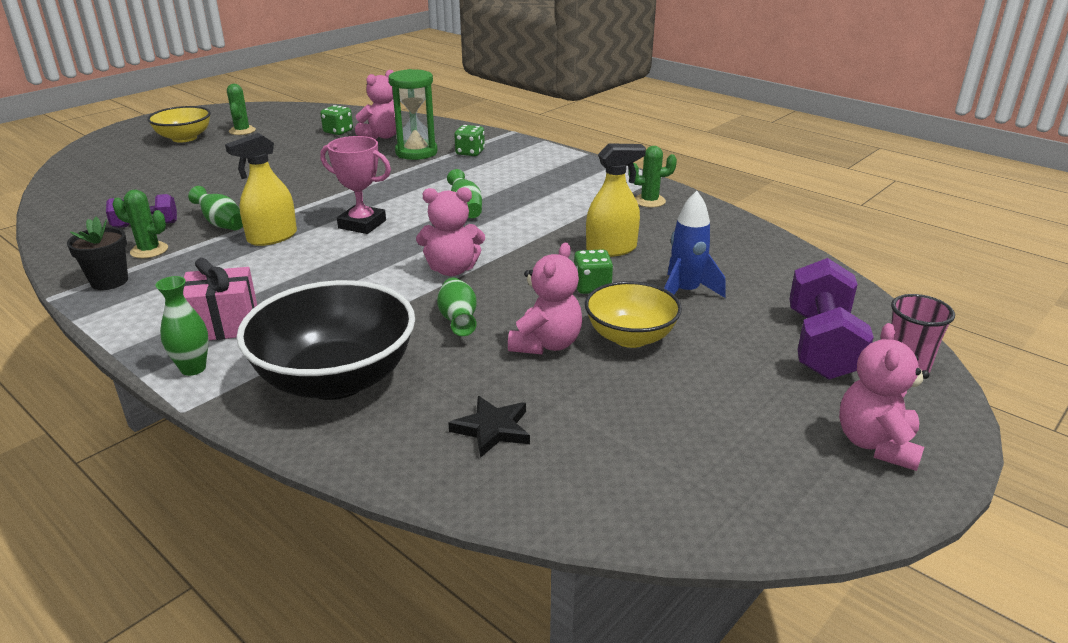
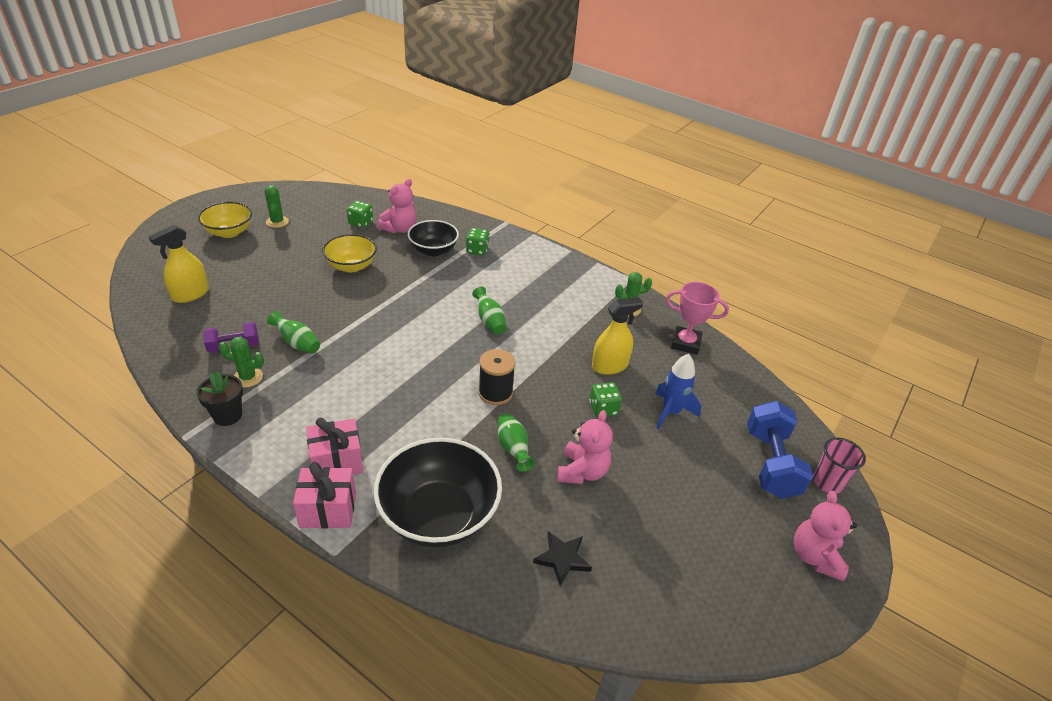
camera: 10 degrees left, 10 degrees up
(193, 368) = (328, 510): green vase -> pink gift
(272, 237) = (344, 359): yellow spray bottle -> yellow spray bottle (190, 294)
(362, 224) = (412, 341): pink trophy -> pink trophy (685, 343)
(416, 152) = (433, 250): green hourglass -> black bowl
(452, 270) = (495, 393): pink teddy bear -> black spool
(630, 337) = (640, 461): yellow bowl -> yellow bowl (351, 266)
(822, 345) = (771, 463): purple dumbbell -> blue dumbbell

